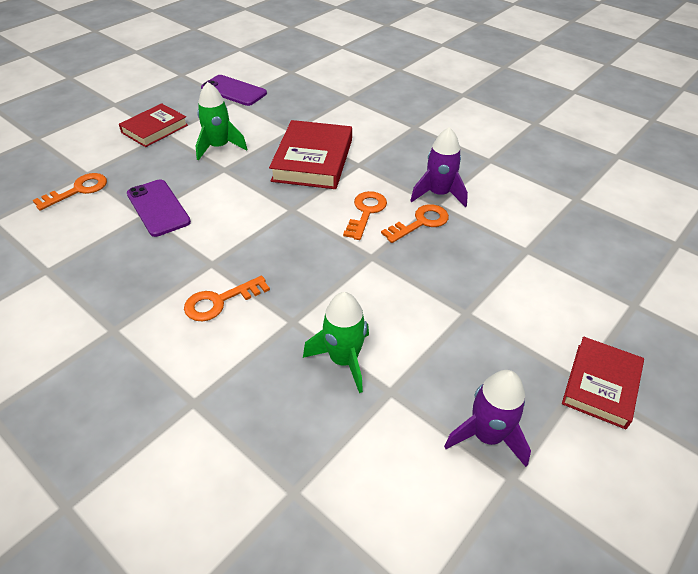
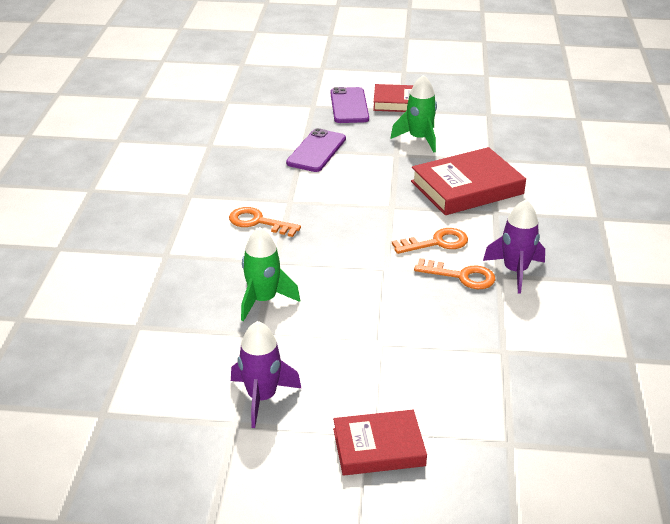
camera: 55 degrees right, 10 degrees down
(78, 190) = (292, 112): orange key -> none
(233, 91) = (502, 107): purple phone -> purple phone (349, 106)

